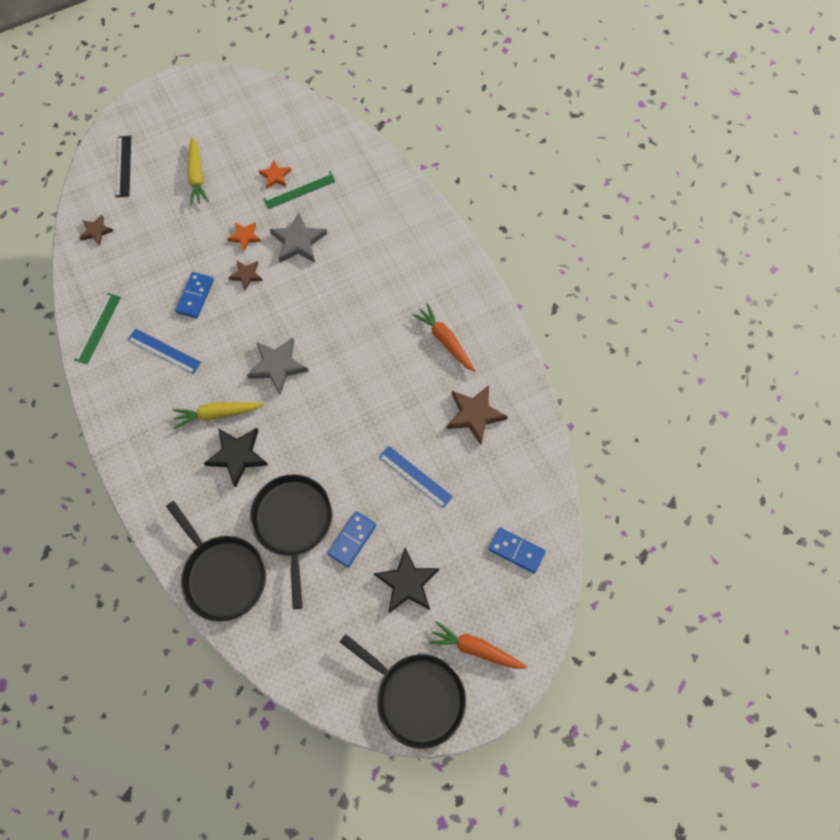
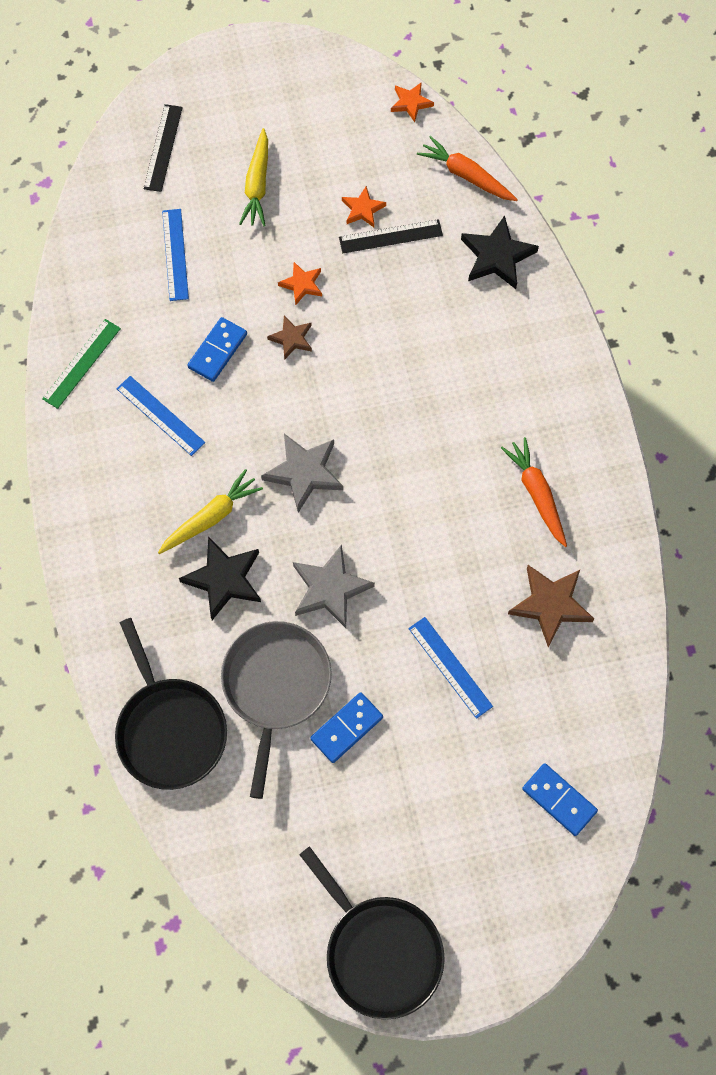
camera: 15 degrees right, 0 degrees up
(96, 231) = (107, 230): brown star -> none
(149, 237) = (175, 254): none -> blue ruler
(217, 414) = (211, 517): yellow carrot -> yellow carrot turned 135 degrees clockwise
(291, 98) = (411, 103): none -> orange star
(293, 522) = (275, 685): black pan -> grey pan
(298, 241) = (372, 308): grey star -> grey star (330, 588)
(299, 190) = (390, 236): green ruler -> black ruler
(407, 583) = (404, 803): black star -> black star (497, 256)
(476, 648) = (472, 911): orange carrot -> orange carrot (466, 175)

